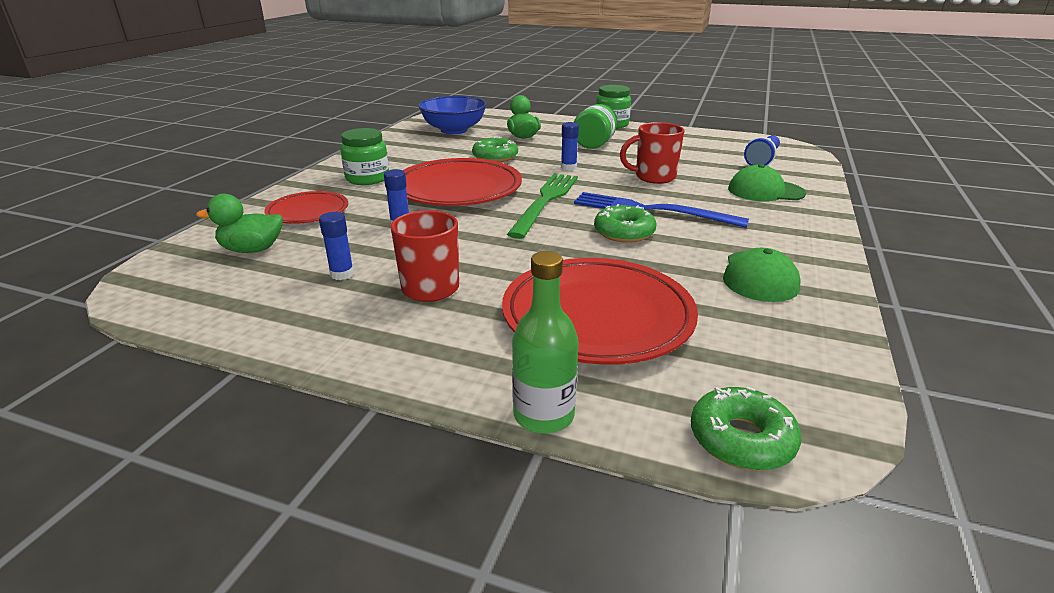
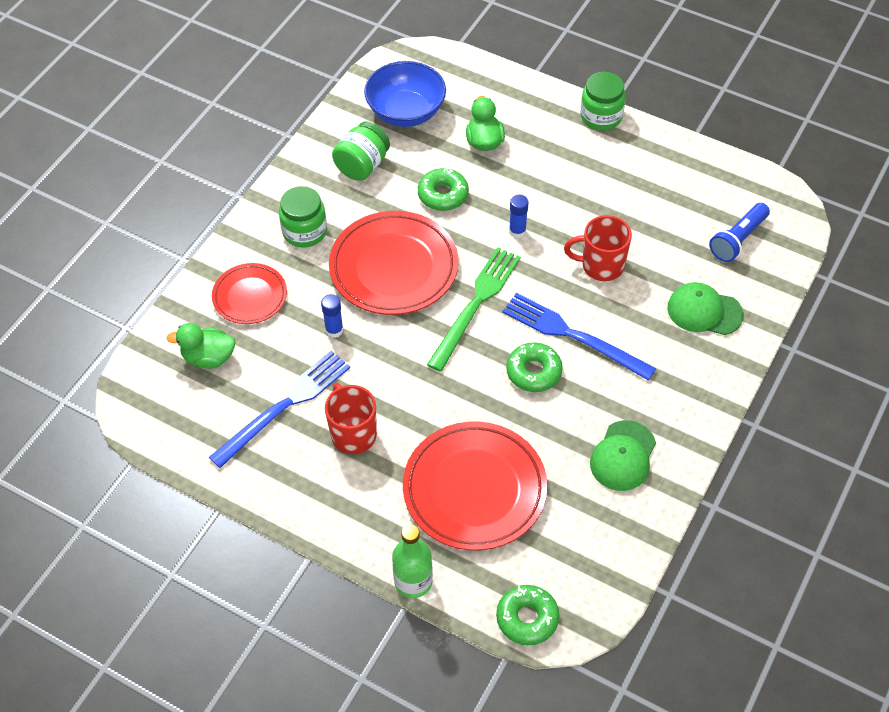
camera: 10 degrees right, 25 degrees up
(342, 274) = (285, 406): blue glue stick -> blue fork
(594, 144) = (563, 173): green jar -> green jar (362, 165)

